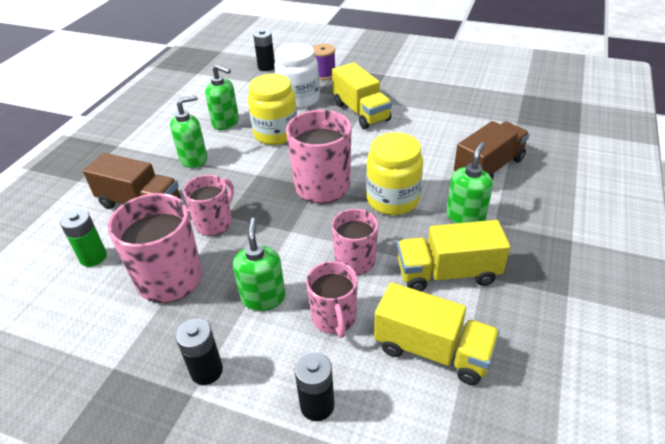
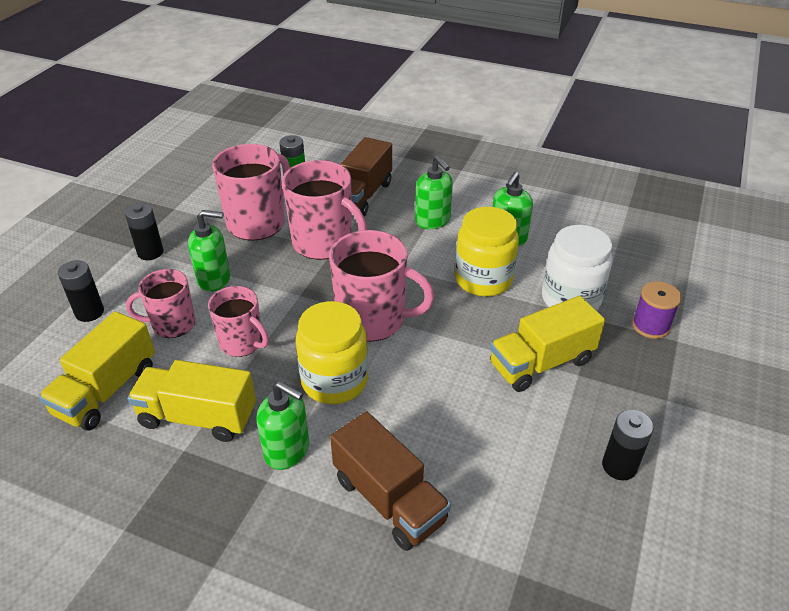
camera: 90 degrees right, 0 degrees up
(214, 223) = (324, 243): pink mug -> pink mug, size x1.60
(266, 67) = (660, 265): black battery -> black battery (619, 466)
(447, 273) = (198, 417): yellow truck -> yellow truck turned 75 degrees counterclockwise

